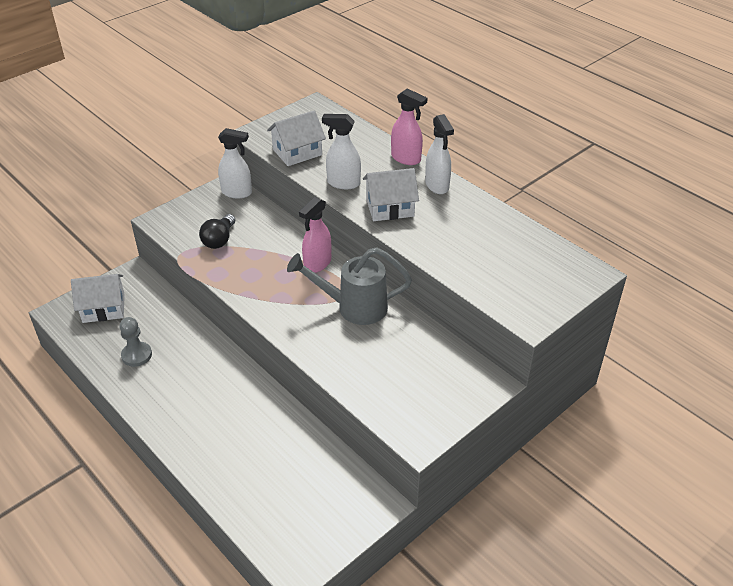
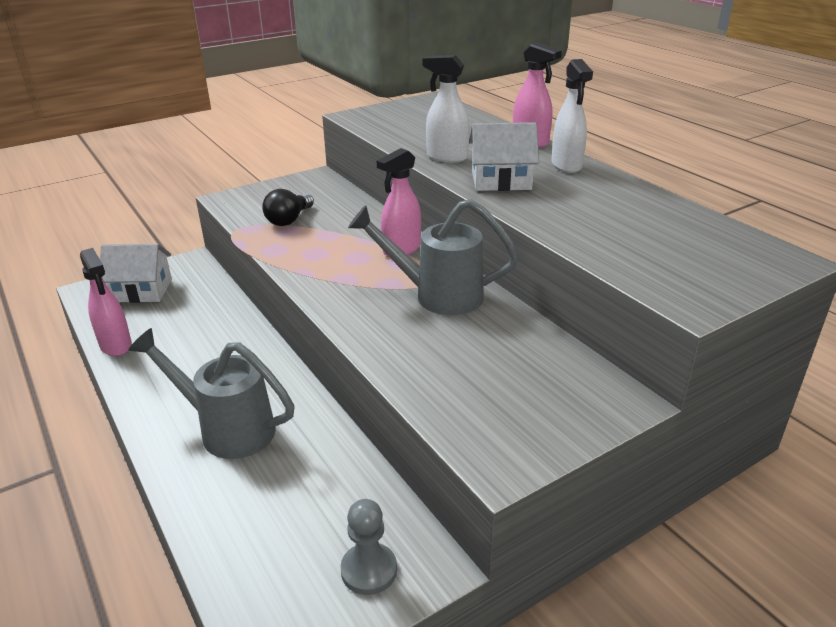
camera: 10 degrees right, 10 degrees down
(105, 364) = (116, 345): none -> pink spray bottle
(137, 355) = (157, 340): grey pawn -> grey pawn (369, 570)
(217, 425) = (226, 429): none -> grey watering can
(237, 193) = (326, 182): white spray bottle -> none
(297, 152) = (398, 131): white house -> none

